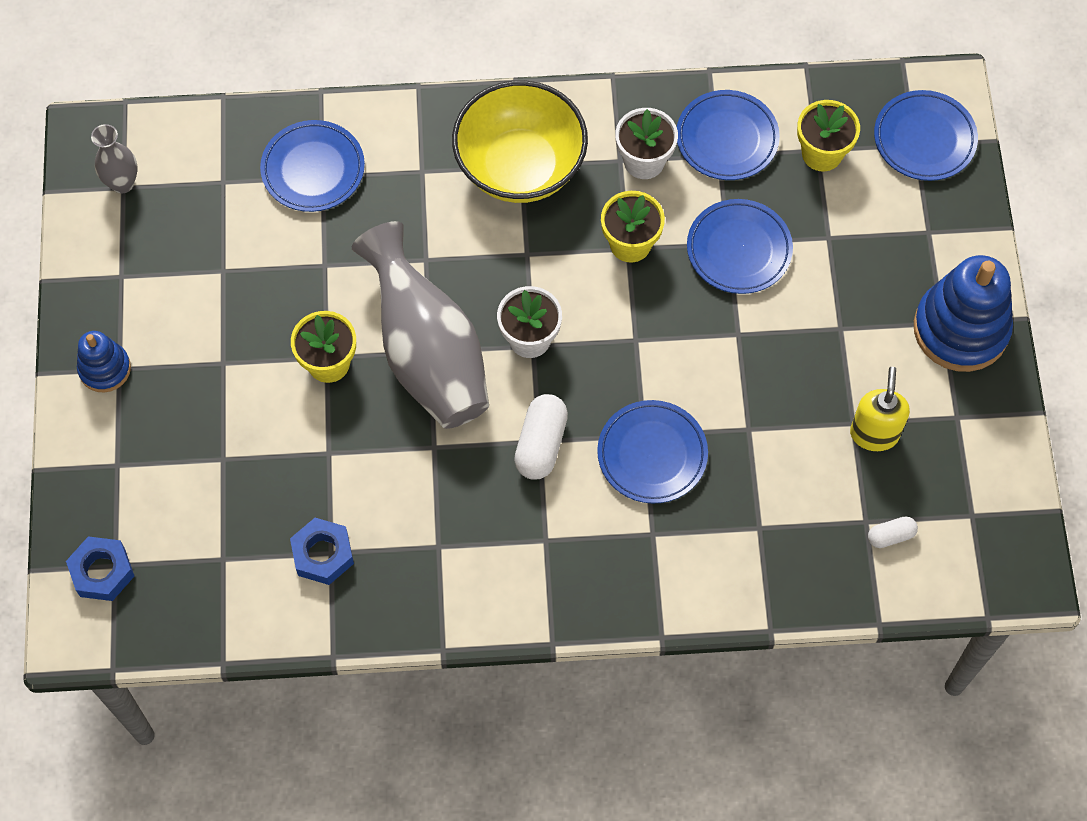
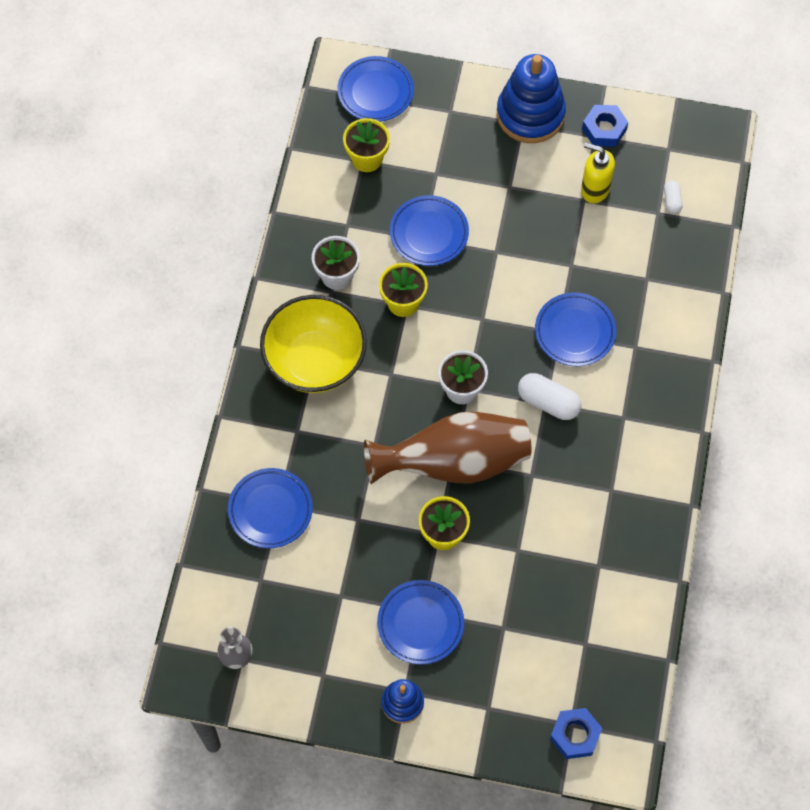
camera: 75 degrees left, 0 degrees up
(323, 554) = (598, 571): blue nut -> blue nut (604, 129)
(427, 353) = (454, 462): grey vase -> brown vase
(727, 138) = (335, 216): blue plate -> blue plate (420, 623)

